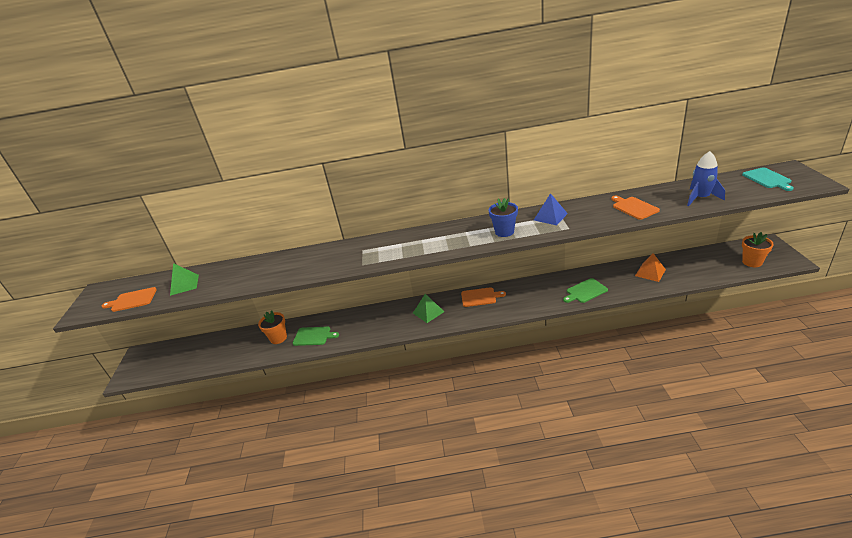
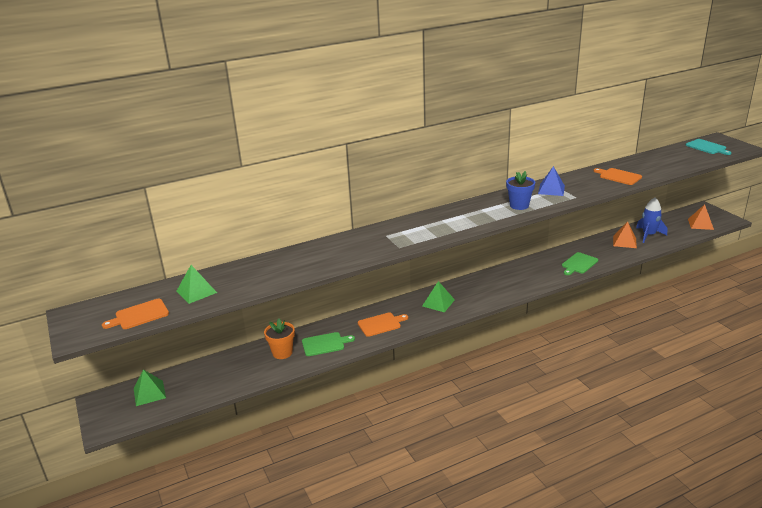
camera: 25 degrees left, 5 degrees down
(171, 354) = (149, 393): none -> green pyramid
(480, 297) = (482, 282): orange cutting board -> orange cutting board (381, 324)
(700, 198) = (667, 165): blue rocket -> blue rocket (648, 235)
(752, 262) = (700, 224): orange flower pot -> orange pyramid

